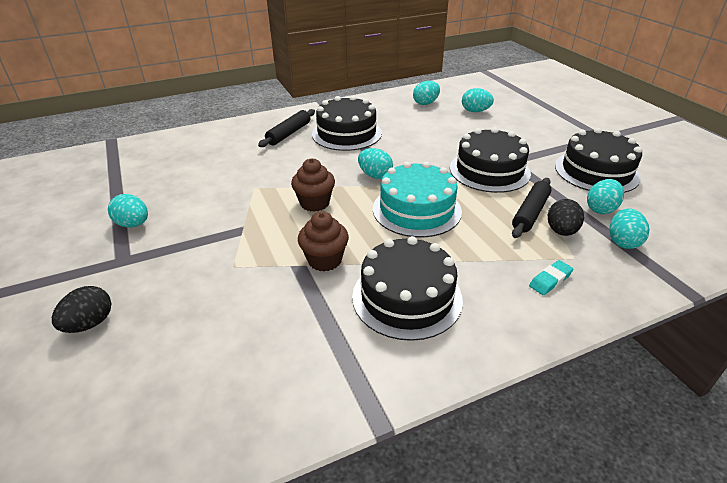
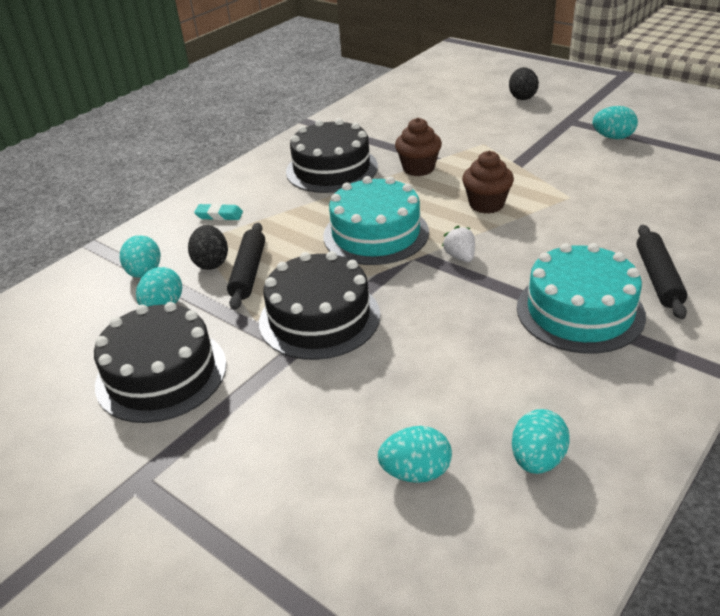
camera: 155 degrees right, 0 degrees up
(346, 133) = (580, 311): black cake -> turquoise cake
(375, 175) = (460, 257): turquoise egg -> white strawberry
(550, 280) = (219, 215): turquoise eraser -> turquoise eraser turned 75 degrees clockwise

